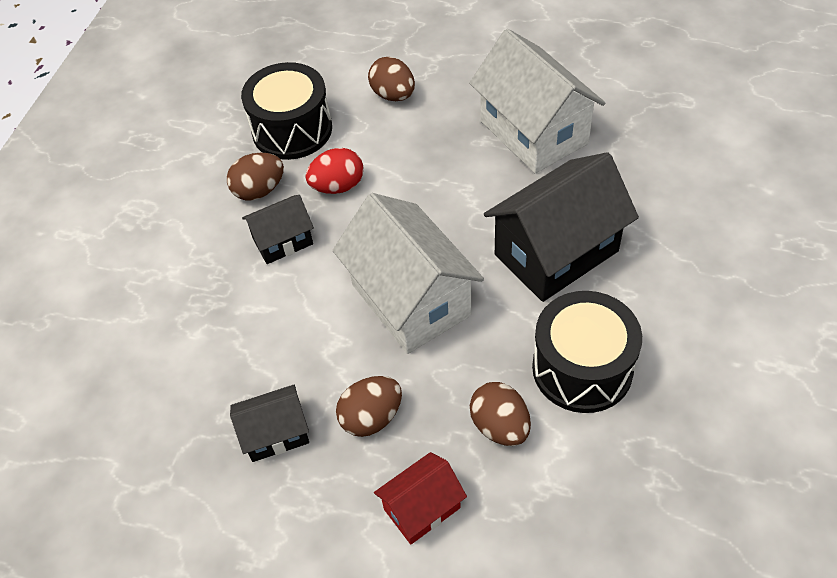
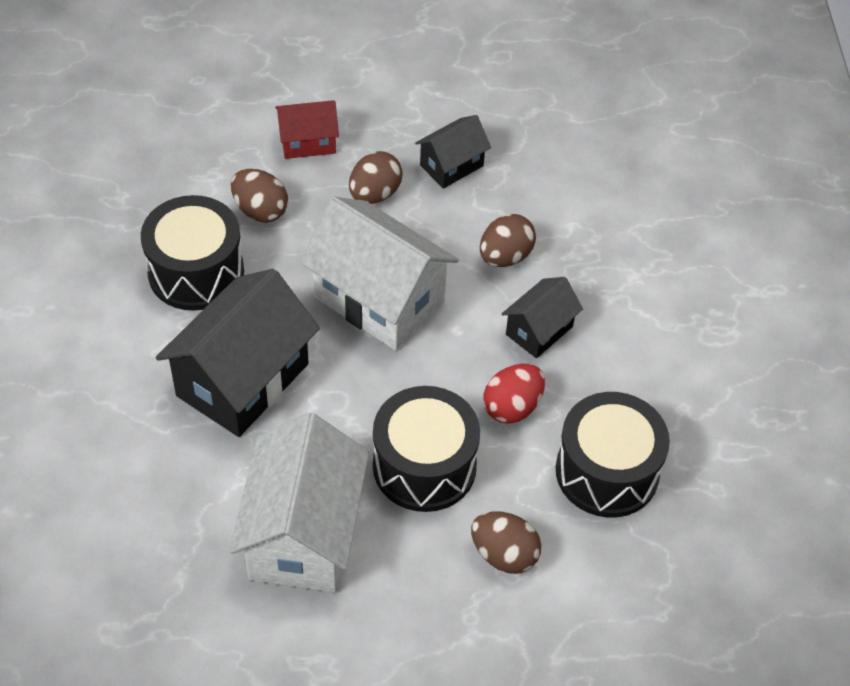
camera: 155 degrees right, 0 degrees up
(259, 190) = (599, 382): brown egg -> brown egg (505, 256)
(422, 508) = (308, 142): red house -> red house turned 45 degrees clockwise
(426, 159) = (424, 466): none -> black drum
(533, 132) = (303, 534): white house -> white house turned 60 degrees clockwise

